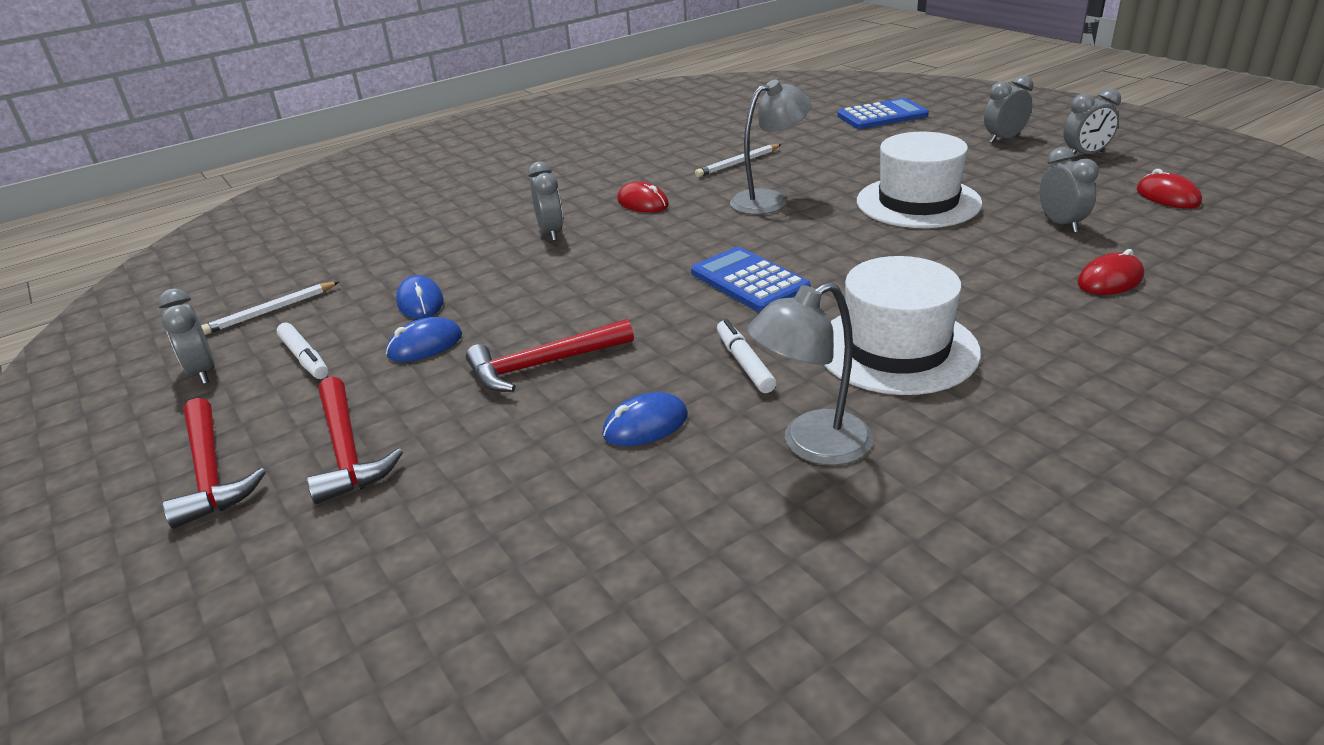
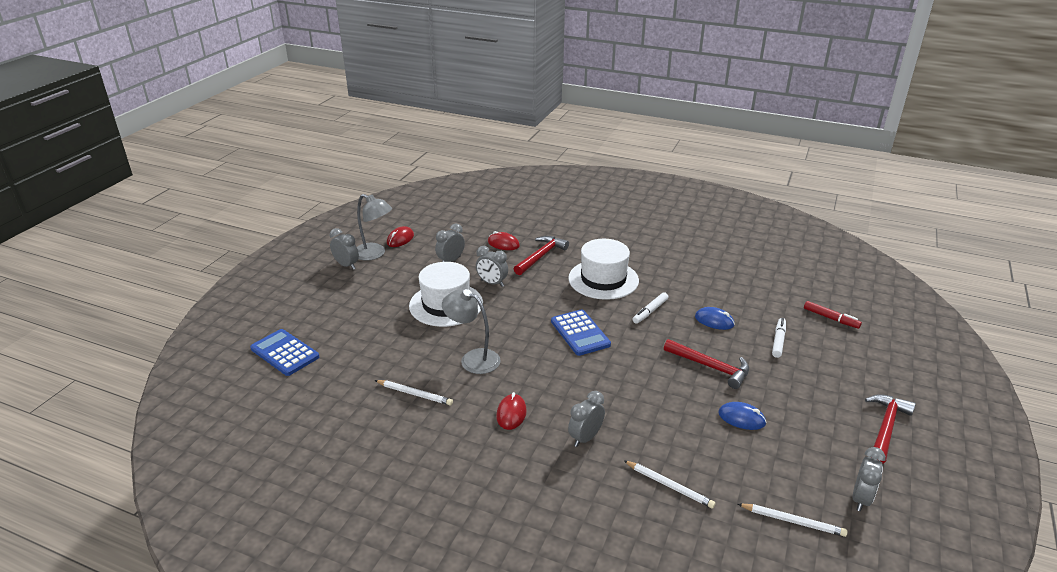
camera: 125 degrees left, 0 degrees up
(305, 358) = (802, 461): white marker -> white marker (778, 341)
(347, 451) = (823, 393): red hammer -> red hammer (541, 256)
(420, 302) = (712, 449): blue mouse -> none
(423, 258) = (669, 486): none -> white pencil
(469, 615) = (831, 318): none -> red marker
(749, 281) = (580, 333): blue calculator -> blue calculator turned 45 degrees counterclockwise
(811, 445) = (682, 282): grey lamp -> grey lamp (374, 254)
(1003, 139) = (326, 294): grey clock -> grey clock (492, 283)

